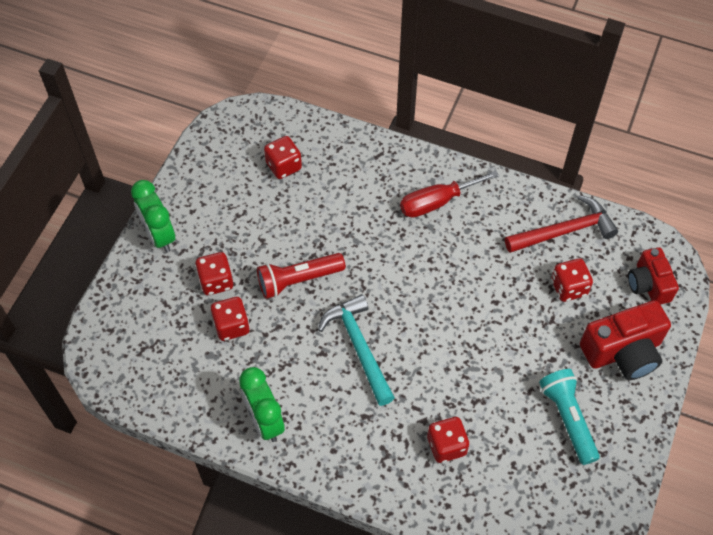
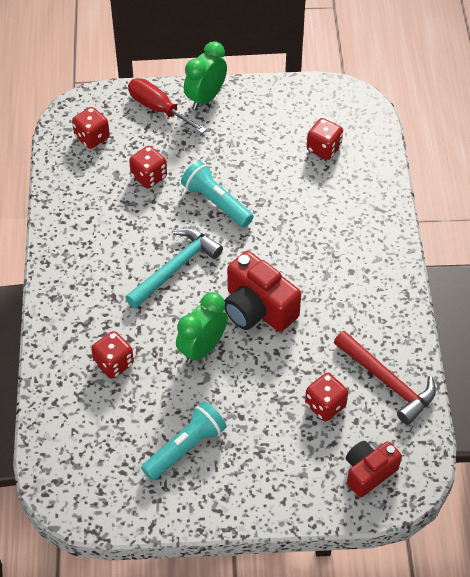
camera: 65 degrees right, 5 degrees down
(216, 281) = (184, 150): red dice -> red dice (92, 137)
(265, 420) = (76, 231): green clock -> green clock (202, 349)
(298, 280) = (216, 202): red flashlight -> turquoise flashlight
(437, 202) = (356, 270): red screwdriver -> red screwdriver (158, 109)
(623, 352) = (280, 472): red camera -> red camera (257, 309)

